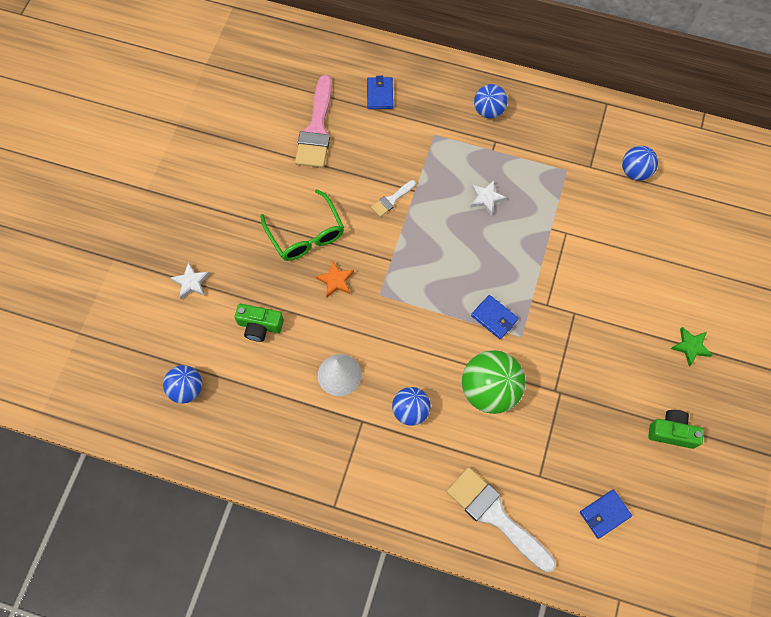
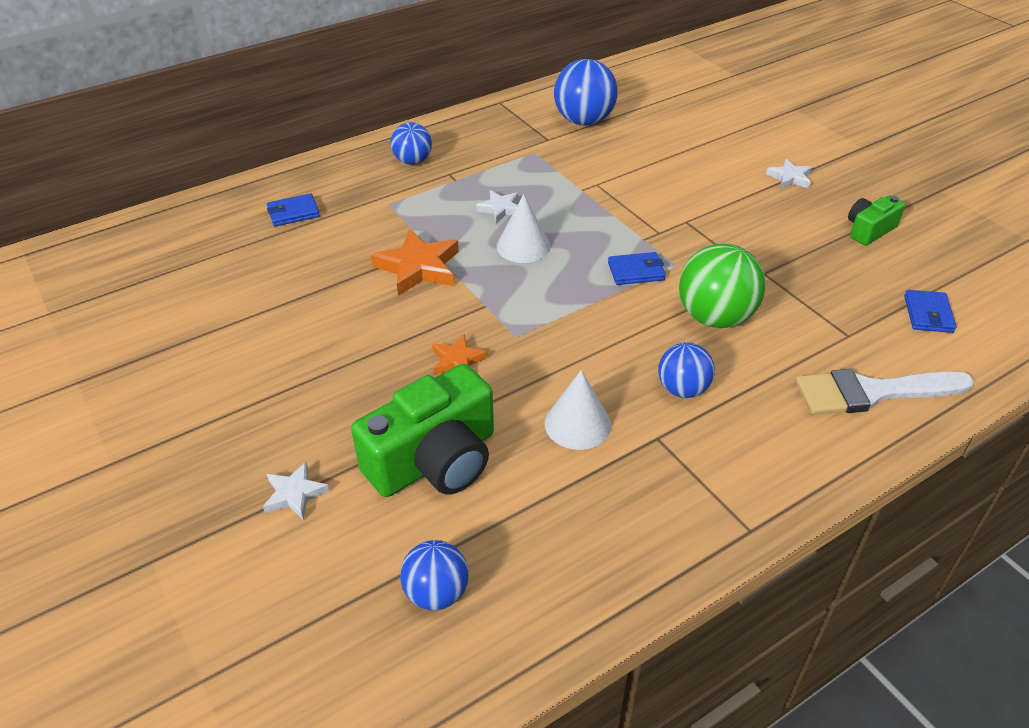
camera: 50 degrees left, 25 degrees down
(260, 326) = (434, 460): green camera -> green camera, size x1.90
(306, 234) = (371, 352): green glasses -> none
(316, 129) = (262, 274): pink brush -> none
(380, 94) = (293, 213): blue wallet -> blue wallet turned 60 degrees counterclockwise
(392, 200) = (418, 267): white brush -> orange star
(461, 239) = (523, 246): none -> white cone
(635, 171) = (584, 121): blue ball -> blue ball, size x1.63
(690, 346) = (790, 178): green star -> white star

